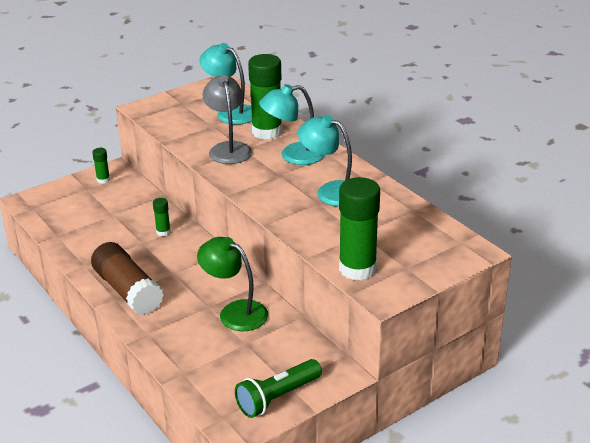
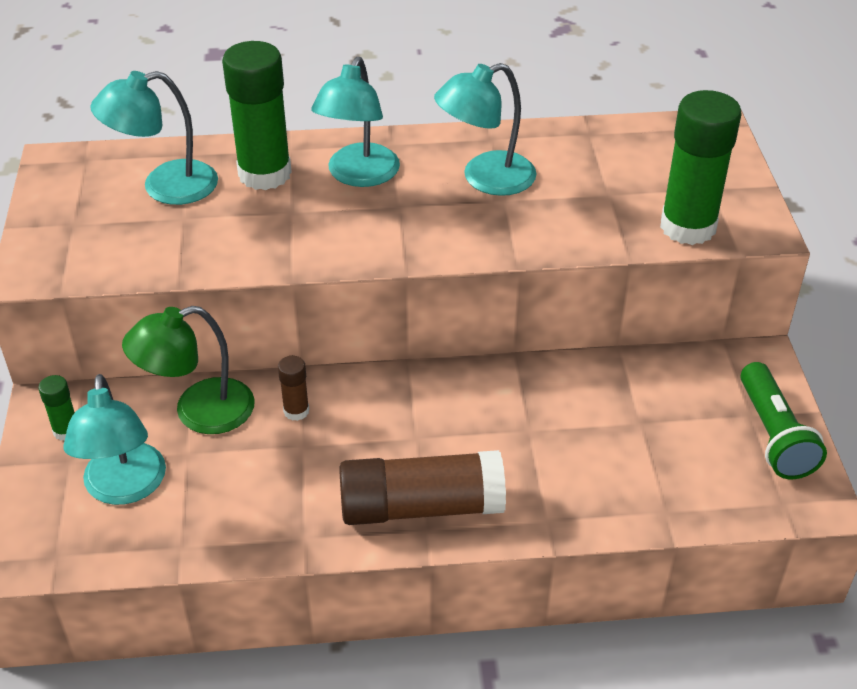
camera: 60 degrees left, 10 degrees up
(81, 207) = (124, 488): none -> turquoise lamp
(163, 232) = (296, 411): green glue stick -> brown glue stick
(228, 148) = (273, 227): grey lamp -> none
(235, 312) = (563, 407): green lamp -> green lamp (198, 412)

